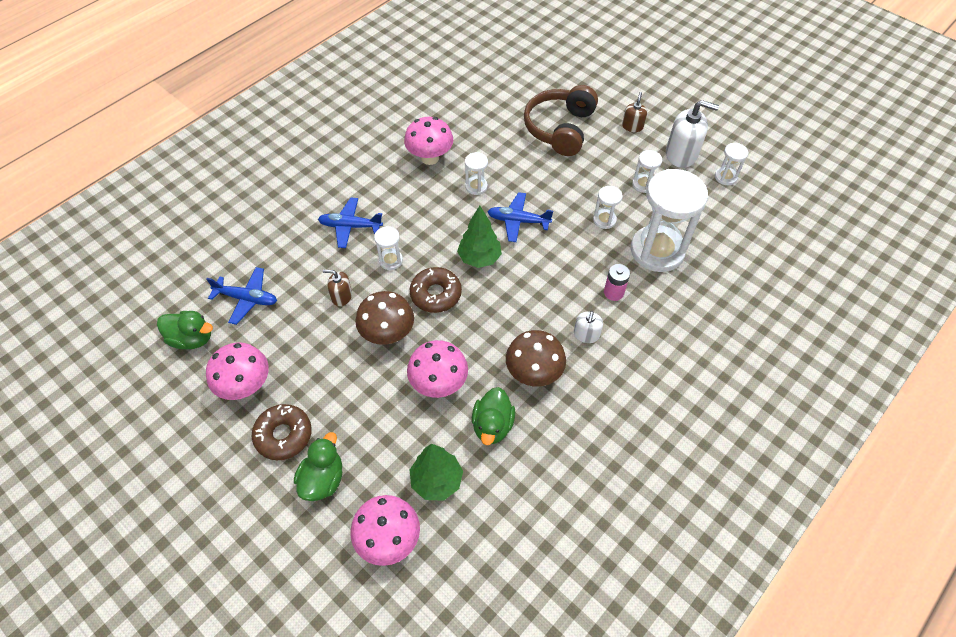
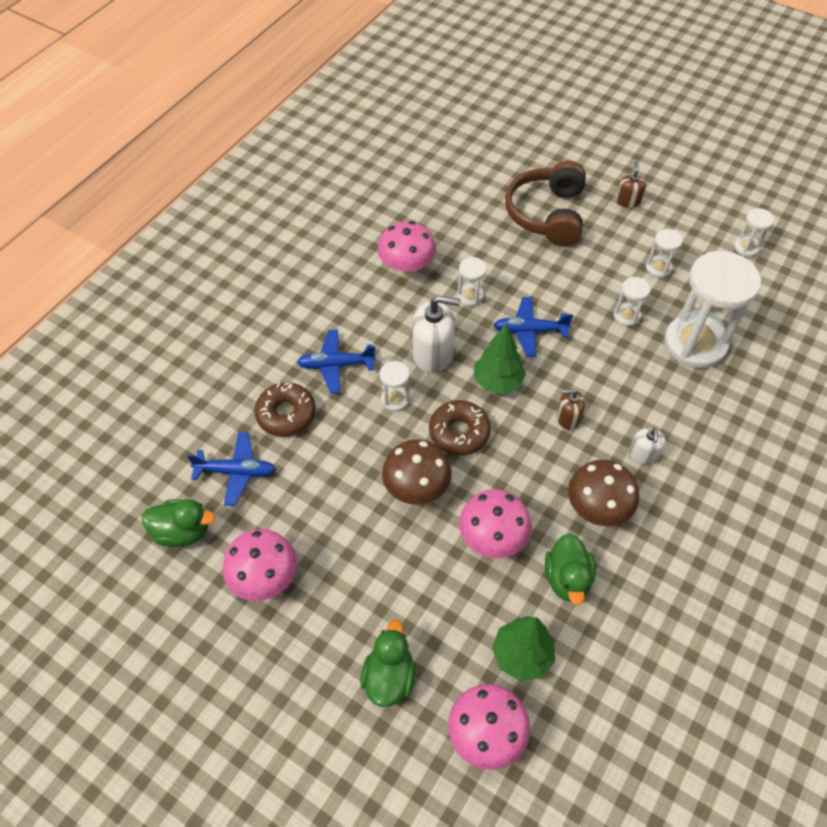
camera: 10 degrees left, 0 degrees up
(283, 435) = (327, 631): brown donut -> brown donut (286, 414)
(341, 296) = (349, 451): brown soap dispenser -> brown soap dispenser (568, 418)
(613, 292) = (660, 400): pink battery -> none
(681, 154) = (691, 227): white soap dispenser -> white soap dispenser (432, 353)

